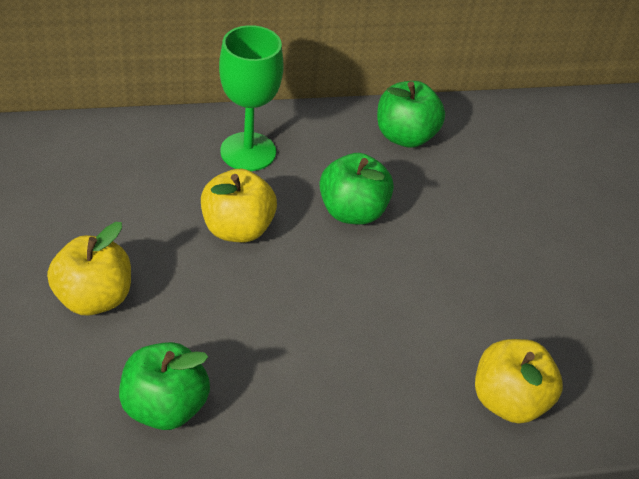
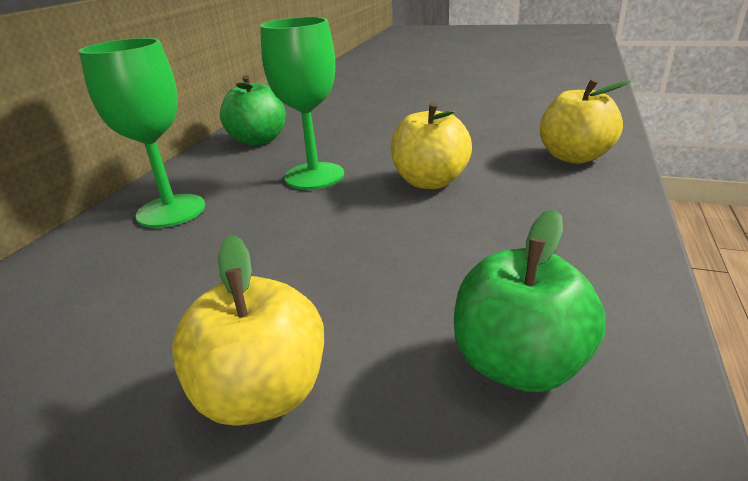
camera: 55 degrees left, 15 degrees down
(237, 229) = (267, 239): yellow apple -> yellow apple (430, 181)
(353, 212) = (314, 176): green apple -> green goblet

